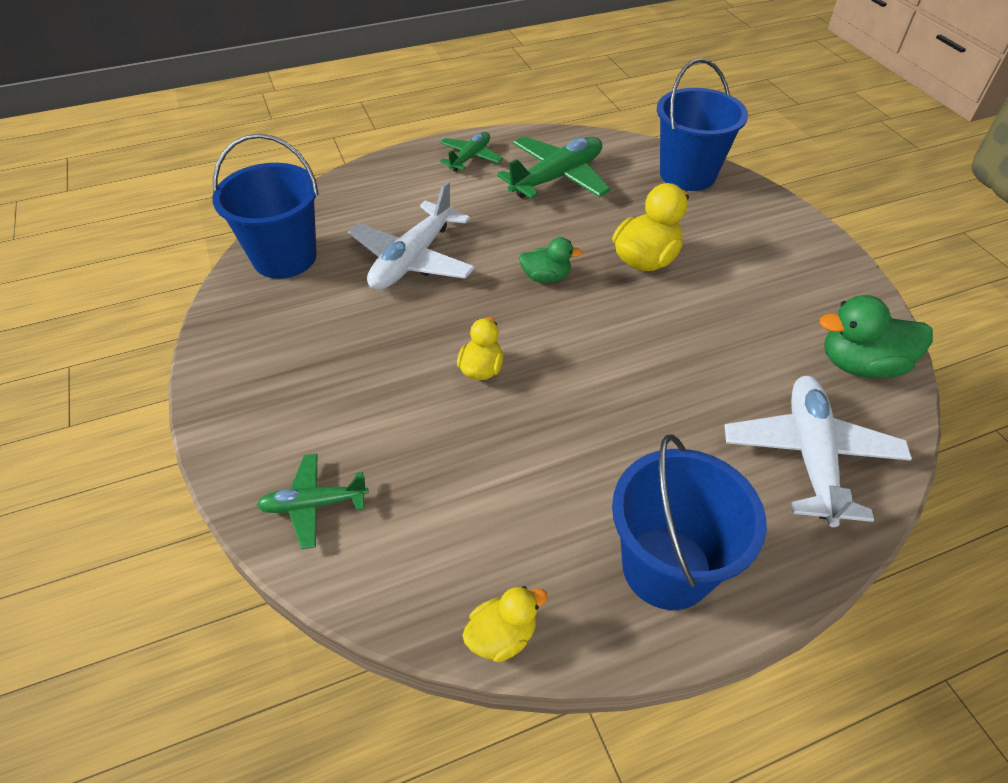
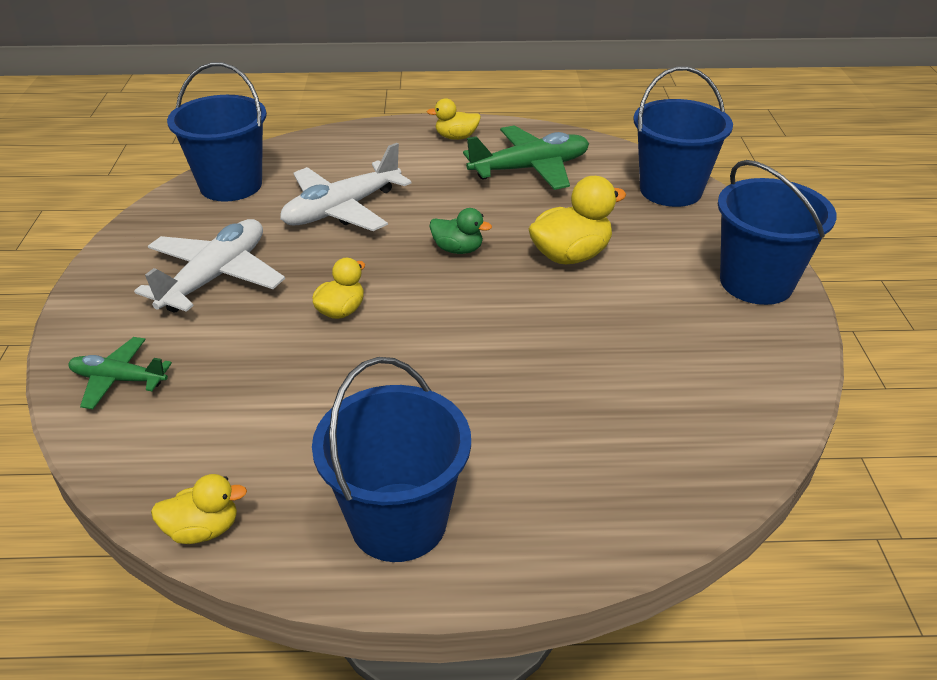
camera: 20 degrees right, 10 degrees down
(470, 157) = (456, 137): green plane -> yellow duck
(806, 250) = (756, 283): none -> blue bucket
(810, 455) = (622, 468): white plane -> white plane (216, 277)
(860, 364) = (742, 400): green duck -> none

